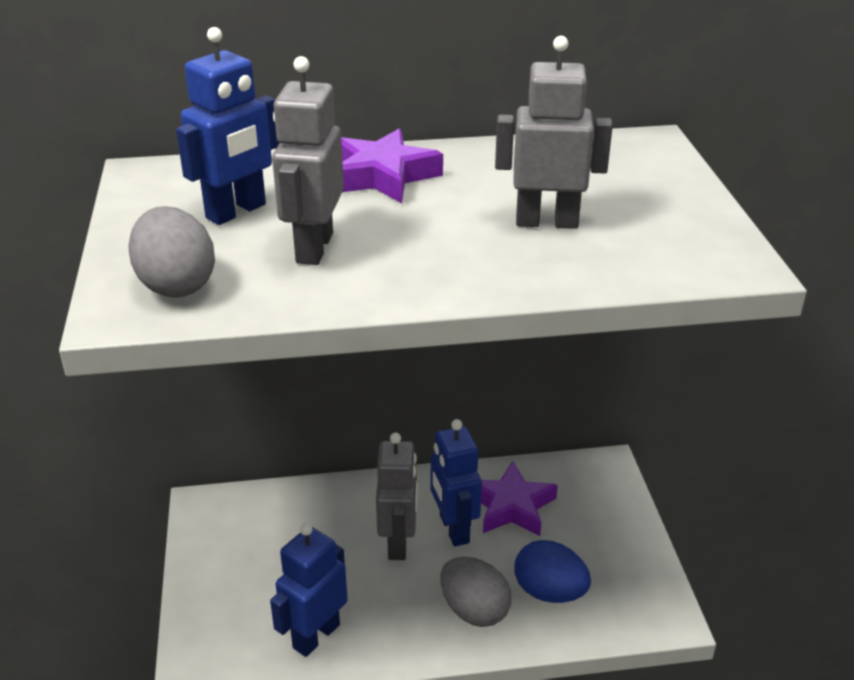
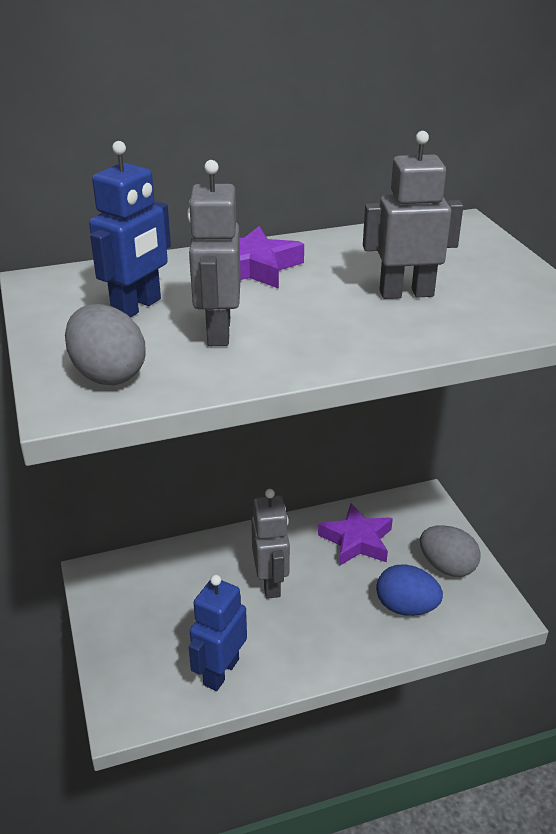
camera: 10 degrees left, 0 degrees up
(453, 529) = (314, 565): blue robot -> none
(474, 610) = (348, 631): grey egg -> grey egg (447, 567)

